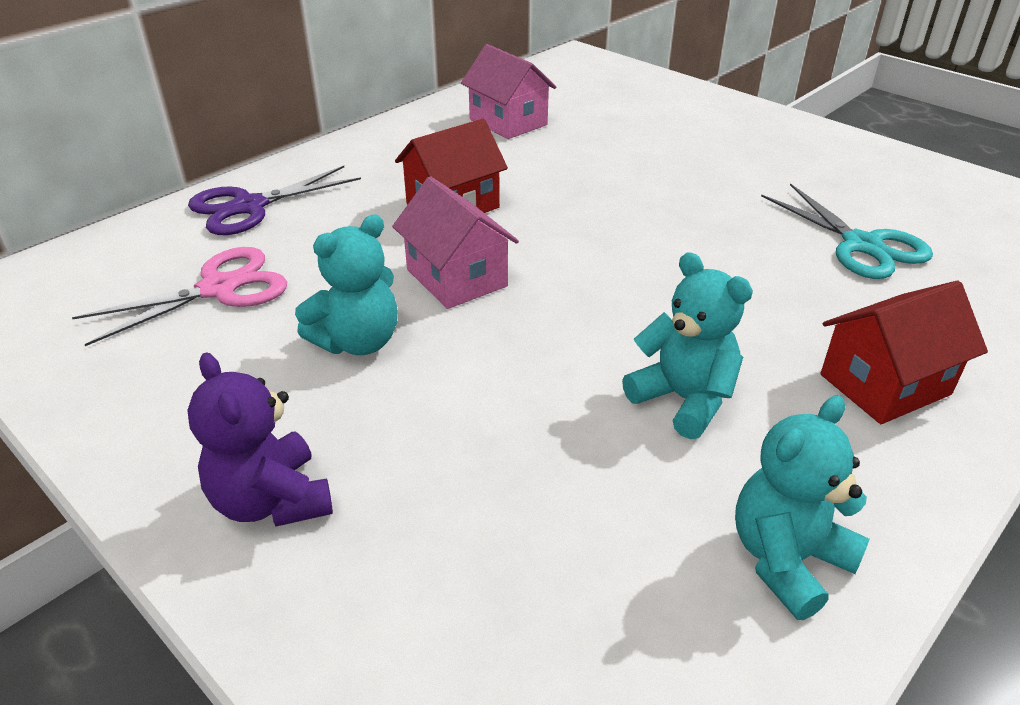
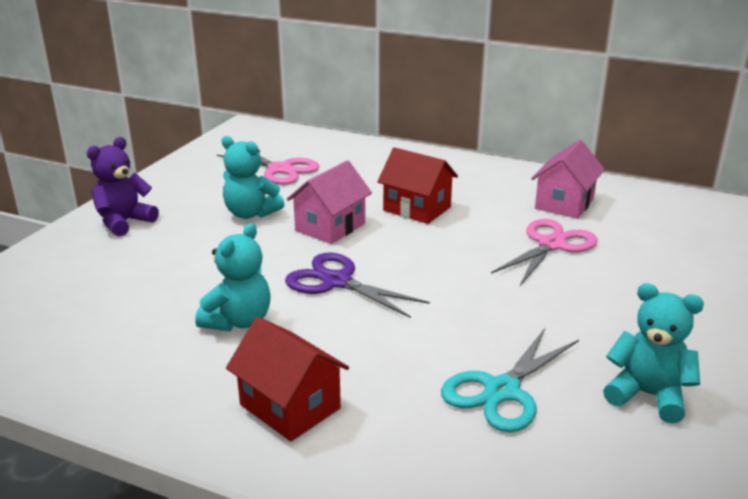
camera: 70 degrees right, 10 degrees down
(250, 206) = (366, 155): purple scissors -> purple scissors (337, 282)
(595, 152) = (551, 245): none -> pink scissors
(787, 560) = (104, 371): turquoise teddy bear -> turquoise teddy bear (647, 395)

